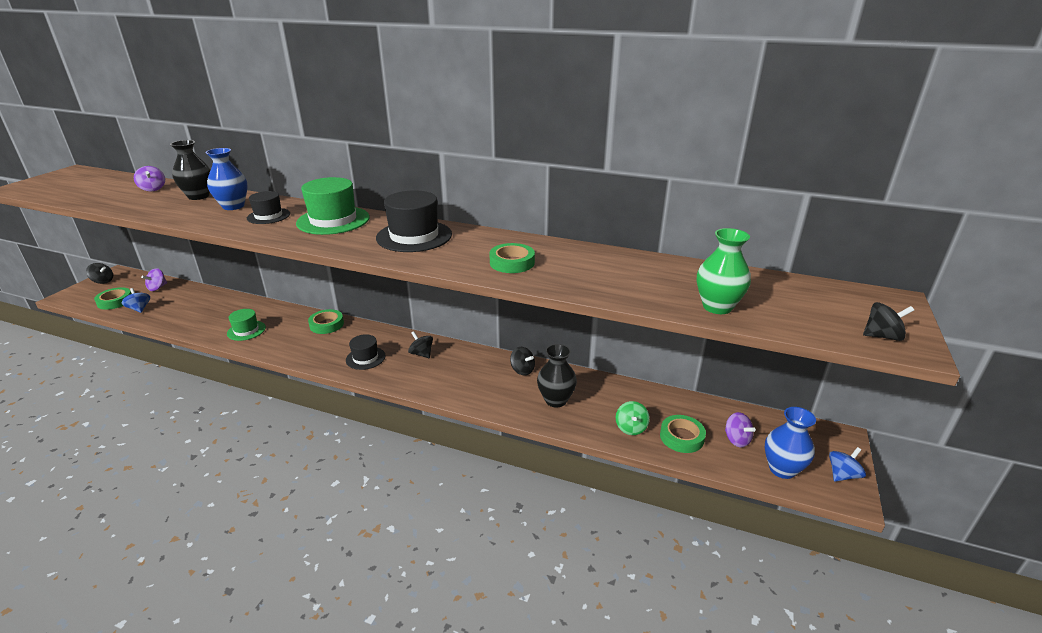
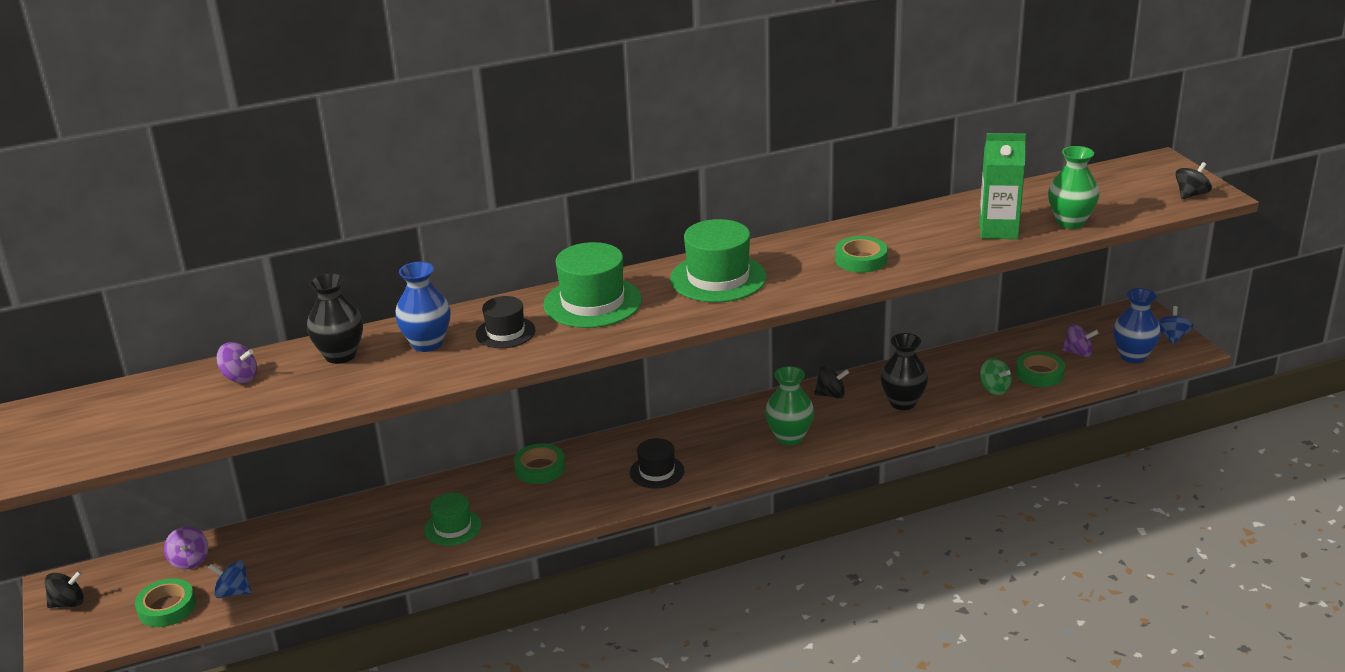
camera: 40 degrees left, 0 degrees up
(414, 236) = (718, 278): black hat -> green hat
(421, 354) = (707, 435): black spinning top -> none
(458, 381) = (789, 437): none -> green vase
(645, 287) = (998, 230): none -> green carton

